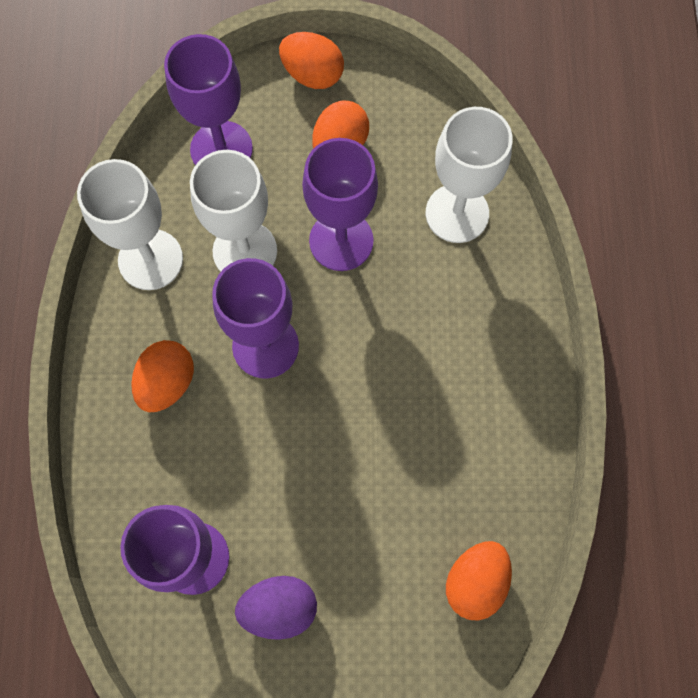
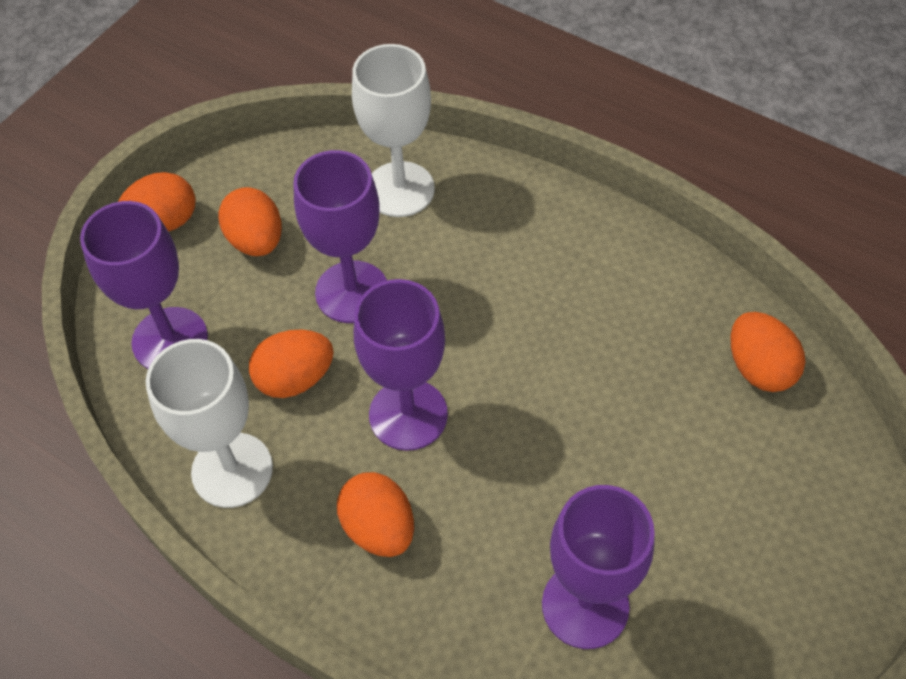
camera: 55 degrees left, 15 degrees down
(245, 251) = (295, 378): white goblet -> orange egg
(279, 608) = (687, 551): purple egg -> none

